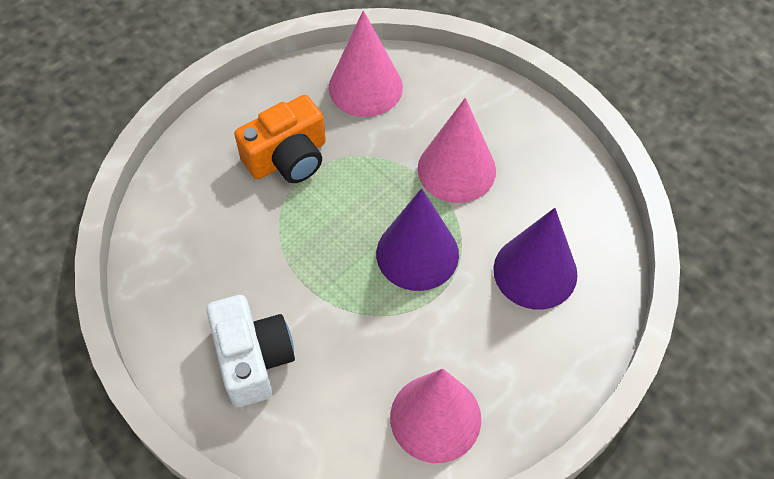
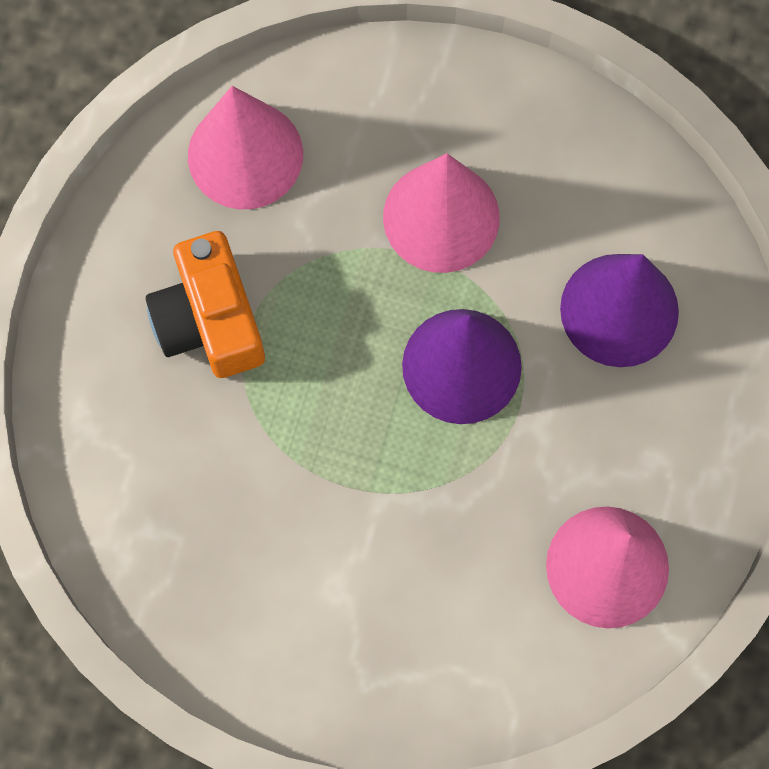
camera: 30 degrees left, 15 degrees up
(253, 359) = (347, 619): white camera -> none
(288, 158) = (209, 320): orange camera -> orange camera turned 135 degrees clockwise

